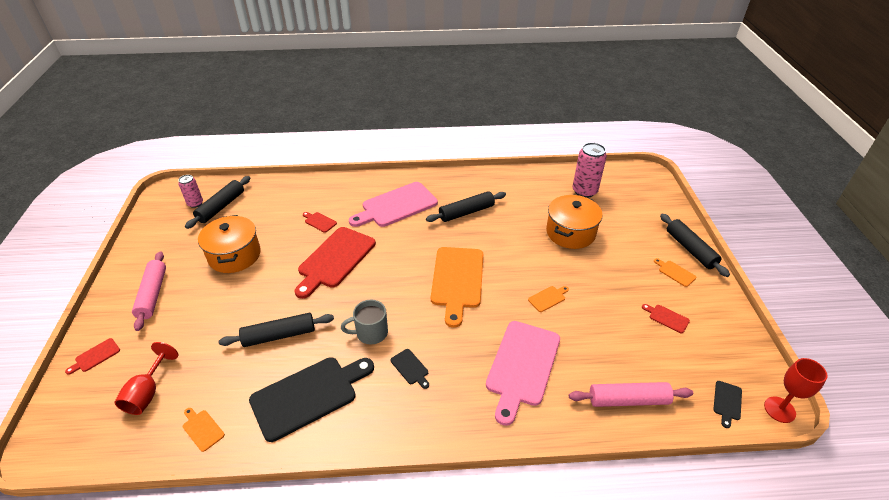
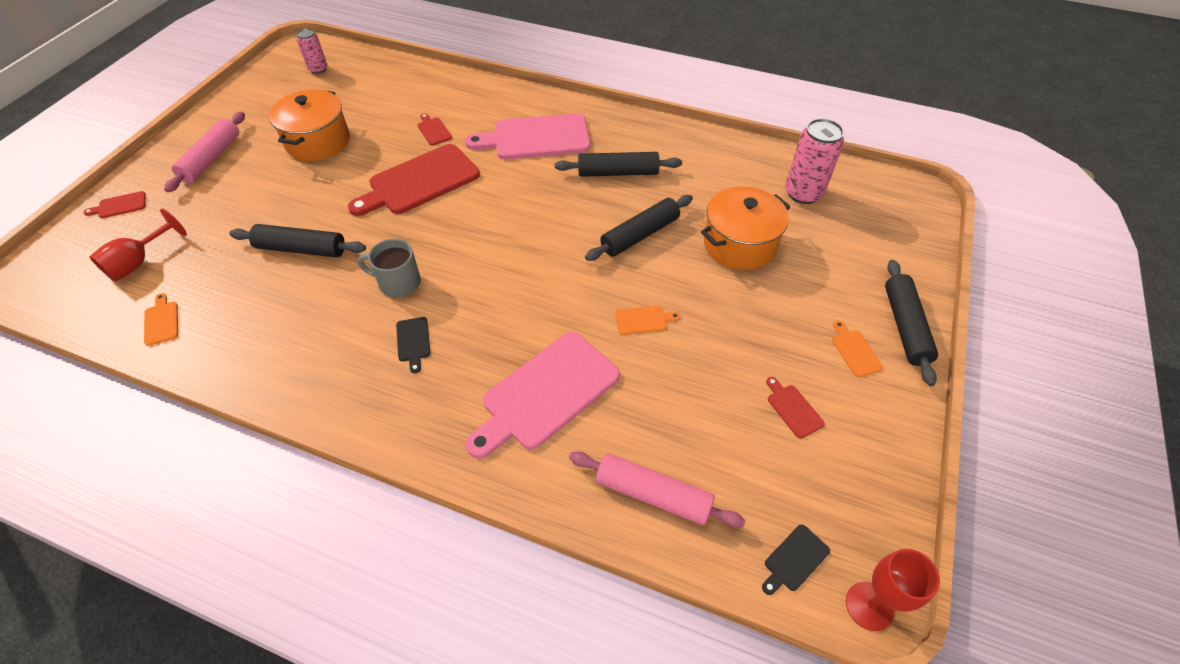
camera: 25 degrees right, 10 degrees up
(221, 207) = (342, 81): black rolling pin -> black rolling pin (640, 235)
(308, 395) = (285, 328): black cutting board -> none
(457, 280) = (544, 256): orange cutting board -> none

